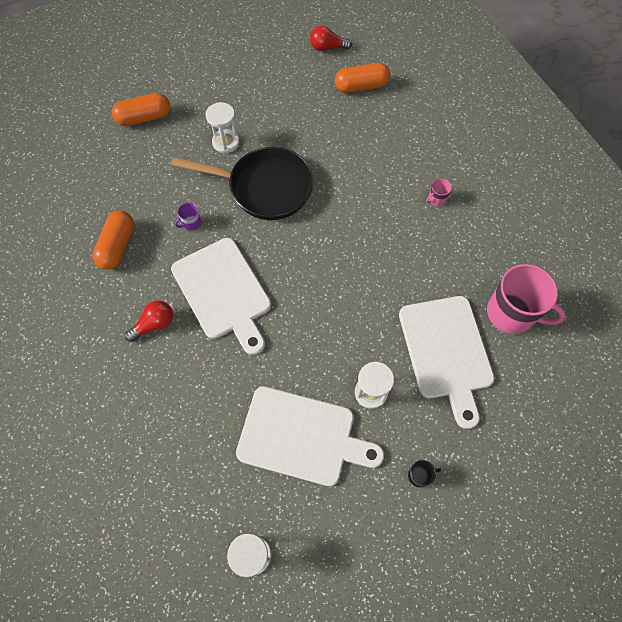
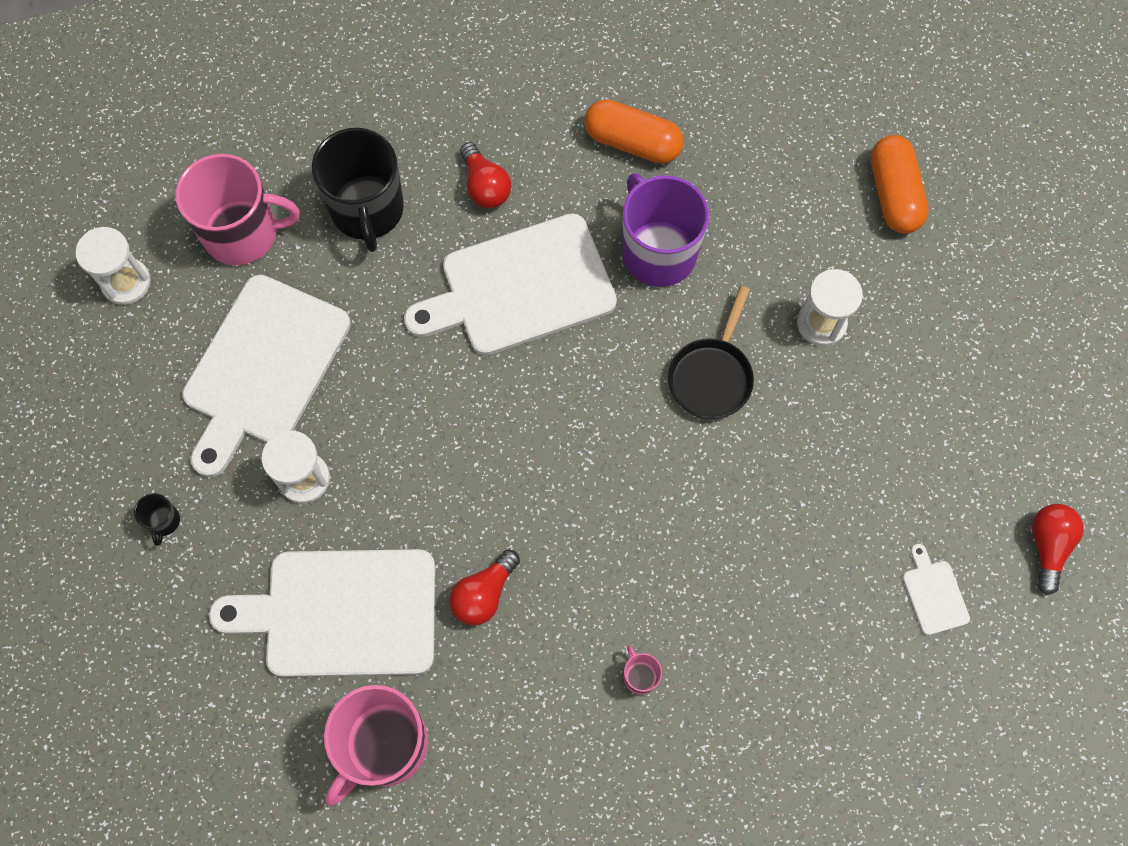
camera: 100 degrees right, 5 degrees up
(178, 394) = (367, 210): none -> black mug
(191, 223) = (658, 252): purple mug -> purple mug, size x2.42
(203, 477) = (242, 233): none -> pink mug
(265, 188) = (711, 376): black pan -> black pan, size x0.57
(361, 86) = (934, 594): orange capsule -> white cutting board
(414, 279) = (484, 594): none -> red light bulb

